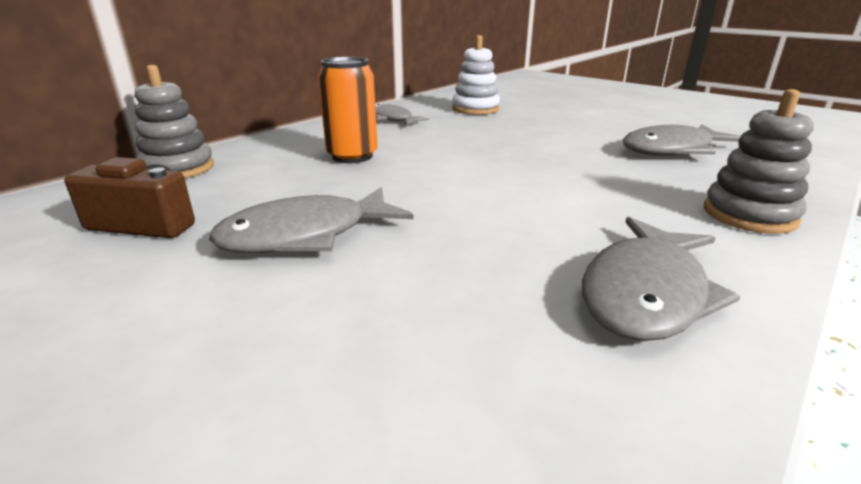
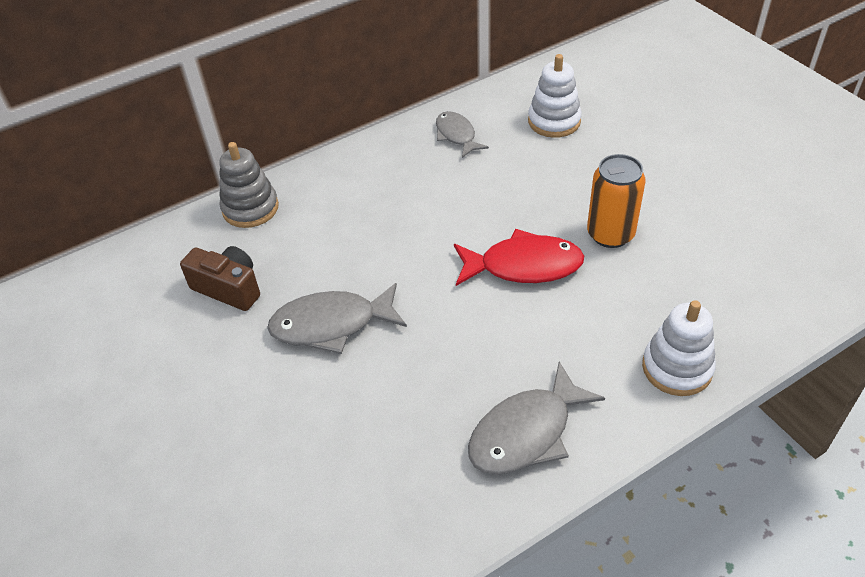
camera: 20 degrees right, 20 degrees up
(352, 156) = (394, 211): orange can -> orange can (610, 234)
(515, 172) = (523, 266): none -> red fish
(672, 150) = (702, 250): grey fish -> none
(749, 215) = (677, 368): grey stacking toy -> white stacking toy

